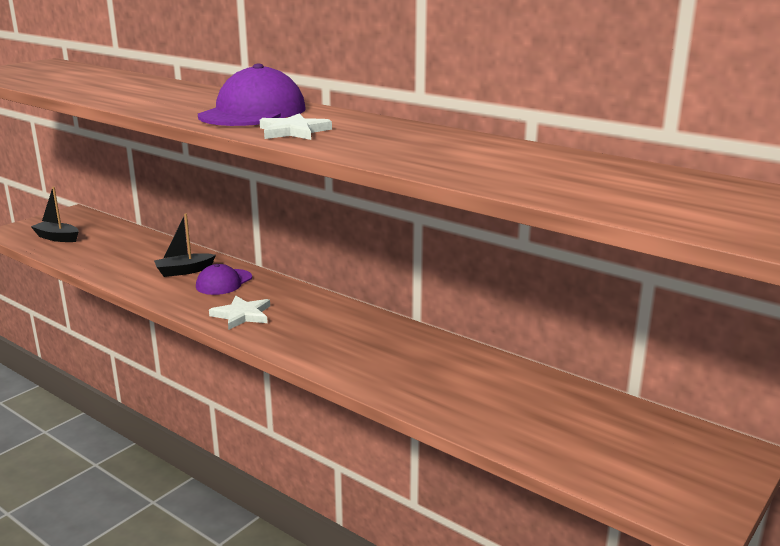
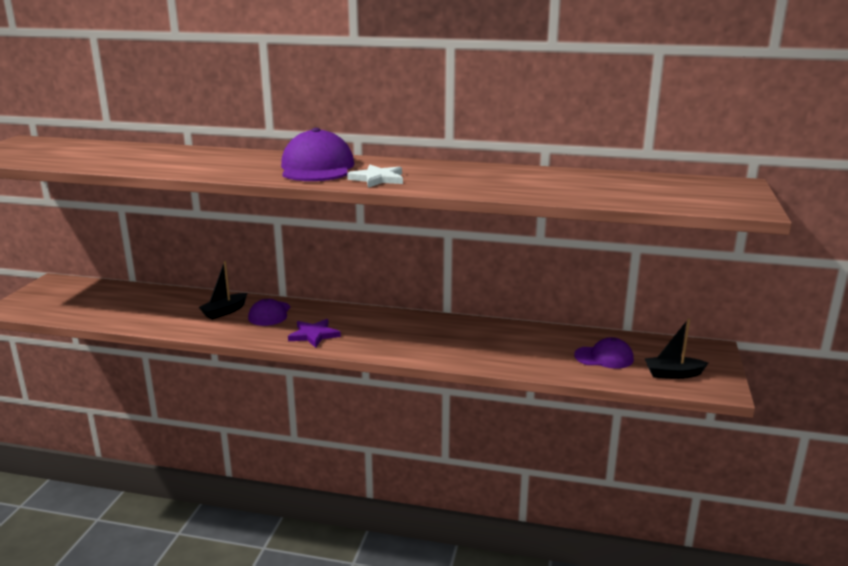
camera: 25 degrees left, 0 degrees up
(57, 238) = (67, 306): black boat -> black boat (673, 374)
(242, 315) = (314, 335): white star -> purple star
(562, 425) = (604, 357): none -> purple cap

